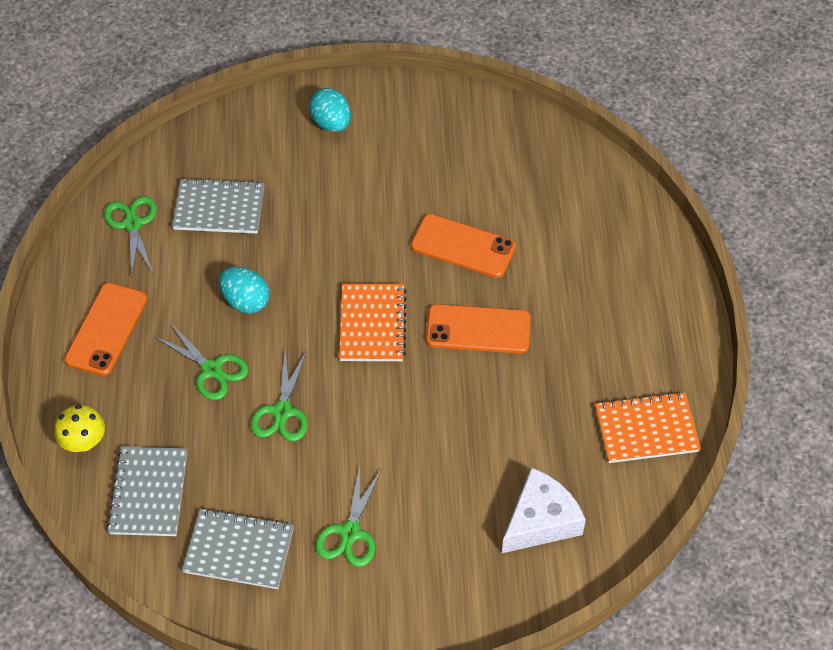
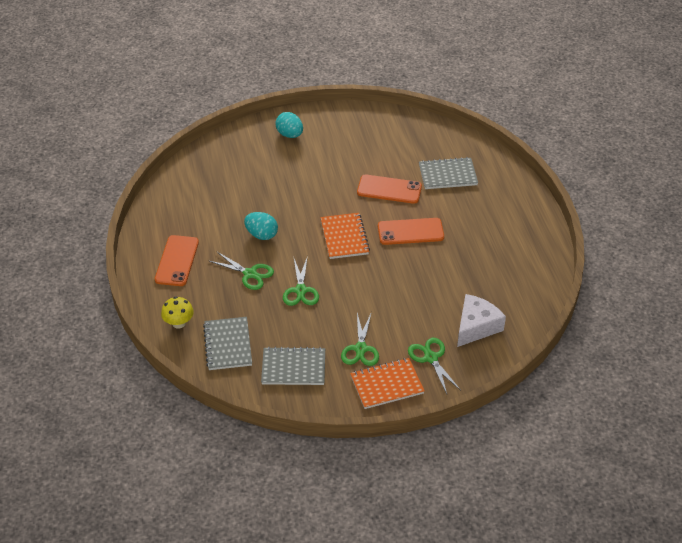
camera: 10 degrees left, 10 degrees down
(132, 224) = (178, 203): green scissors -> green scissors (431, 358)
(219, 208) = (231, 188): grey notebook -> grey notebook (448, 175)
(646, 429) = (527, 271): orange notebook -> orange notebook (387, 385)

